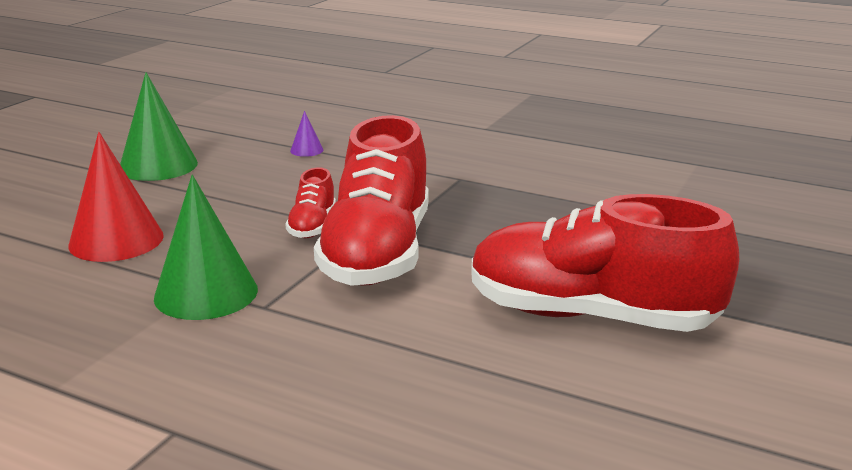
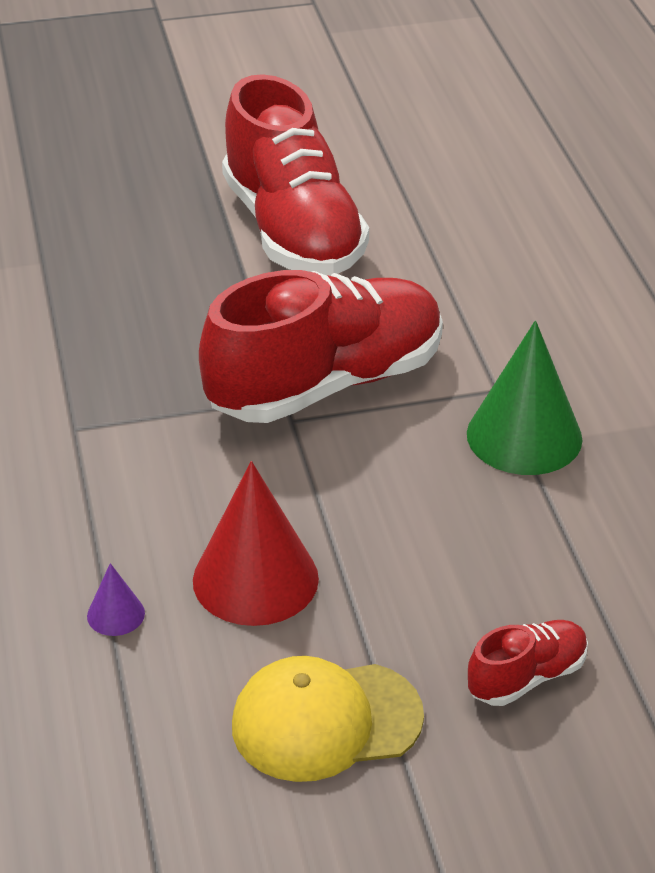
camera: 130 degrees left, 15 degrees up
(116, 240) = (528, 576): red cone -> red cone (255, 579)
(158, 166) = (326, 721): green cone -> yellow cap
(312, 226) = (324, 460): red shoe -> red shoe (527, 677)

